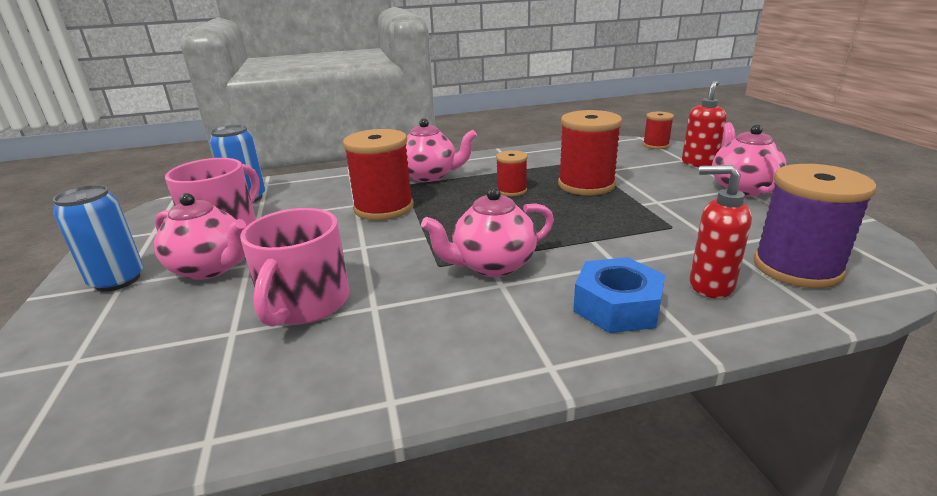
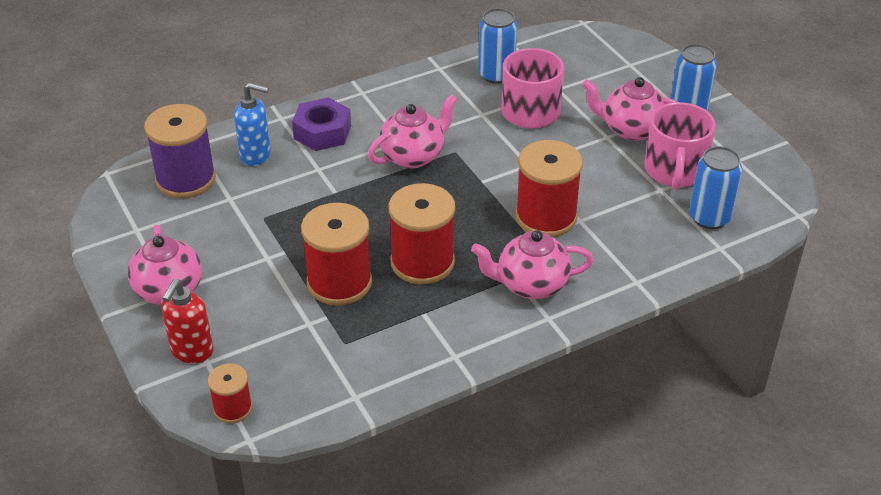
camera: 165 degrees right, 15 degrees up
(301, 370) = (496, 75): none -> blue can
(511, 190) = (422, 262): red spool -> red spool, size x1.86
(617, 306) = (322, 132): blue nut -> purple nut
(710, 285) = (256, 155): red soap dispenser -> blue soap dispenser

